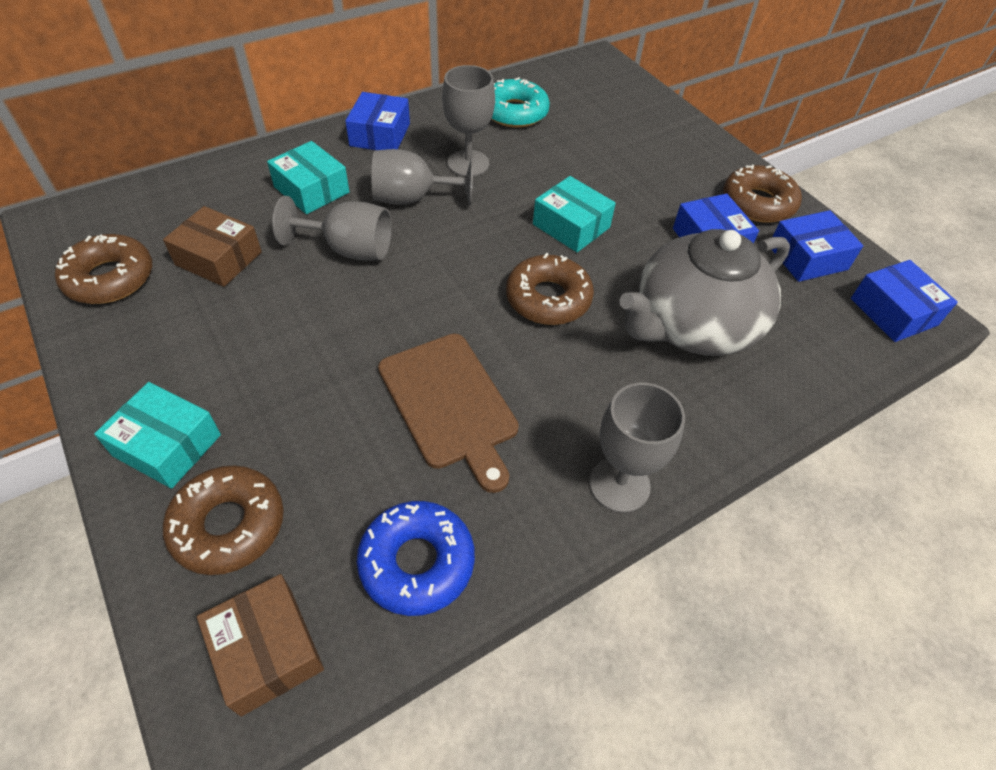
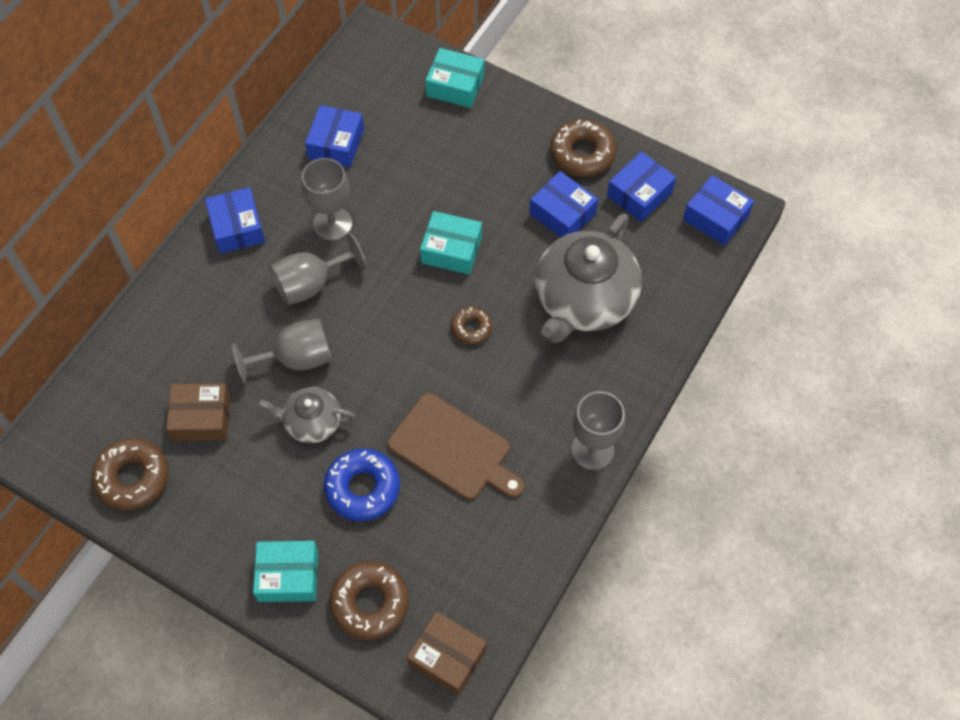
camera: 25 degrees left, 10 degrees up
(311, 189) = (223, 316): turquoise box -> turquoise box (455, 86)
(319, 309) = (312, 422): none -> grey teapot
(417, 562) = (499, 563): blue donut -> blue donut (362, 488)
(515, 112) = (336, 144): turquoise donut -> blue box
(548, 298) = (471, 328): brown donut -> brown donut, size x0.58

